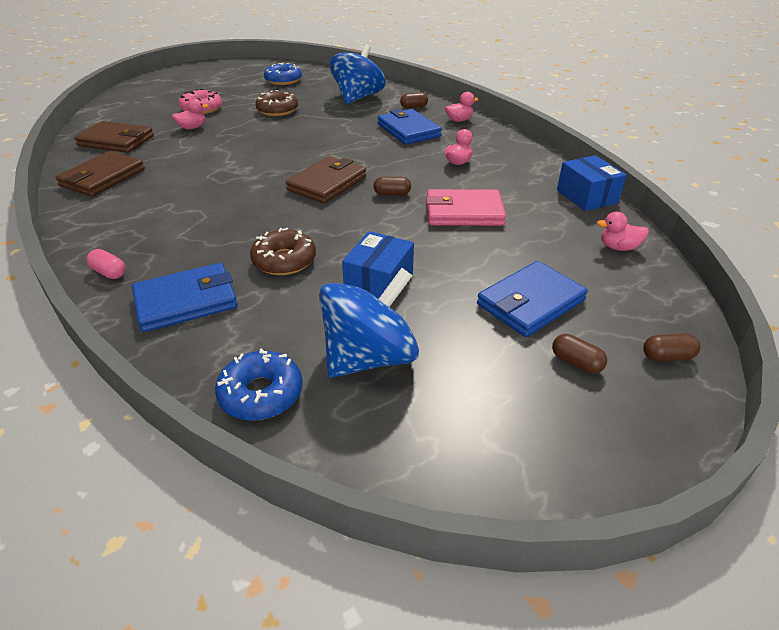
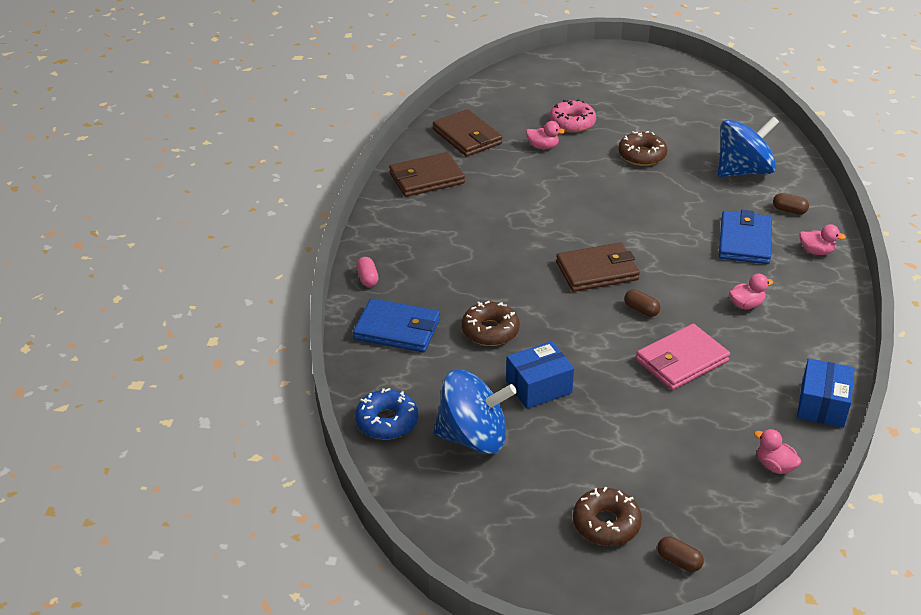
camera: 40 degrees right, 0 degrees up
(283, 80) = (690, 111): blue donut -> none
(464, 212) = (681, 361): pink wallet -> pink wallet turned 75 degrees counterclockwise
(530, 302) = (632, 466): blue wallet -> none
(576, 362) = (606, 524): brown capsule -> brown donut

